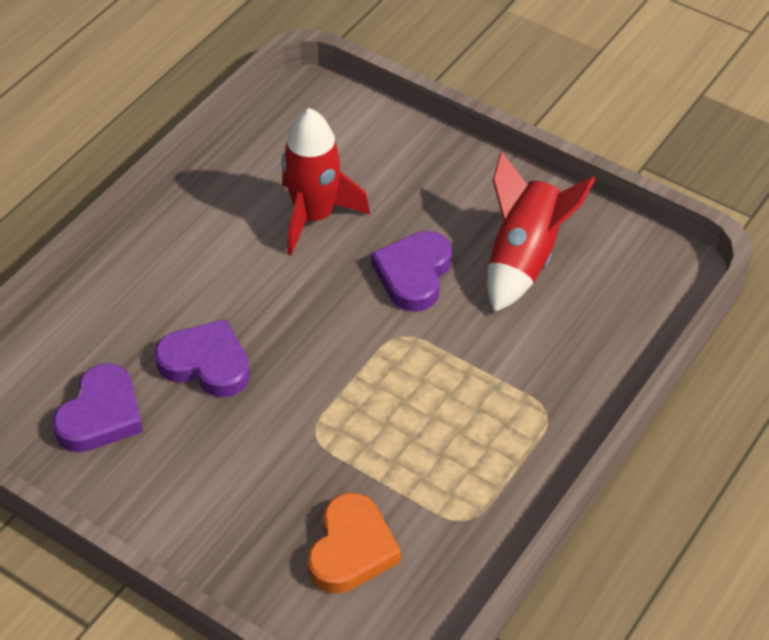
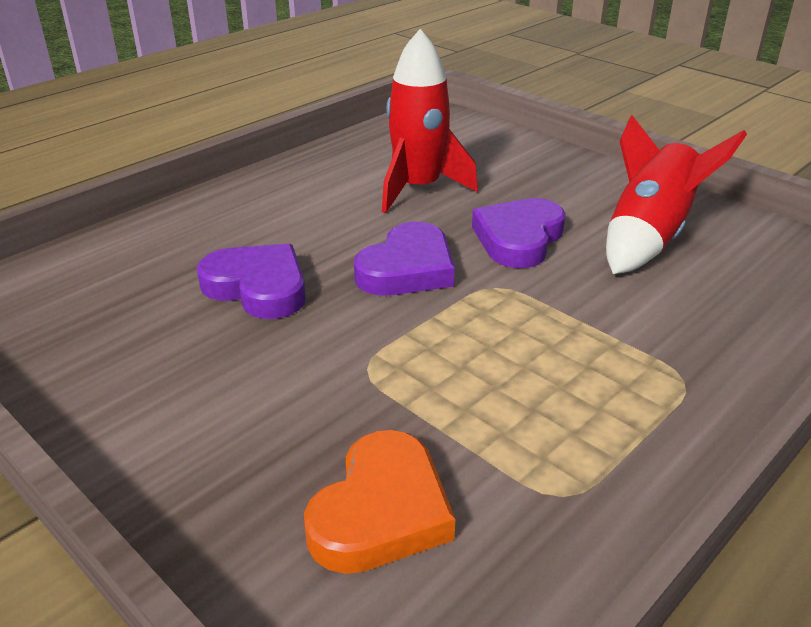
camera: 10 degrees right, 15 degrees down
(101, 415) = (112, 319): purple heart -> purple heart (407, 269)

